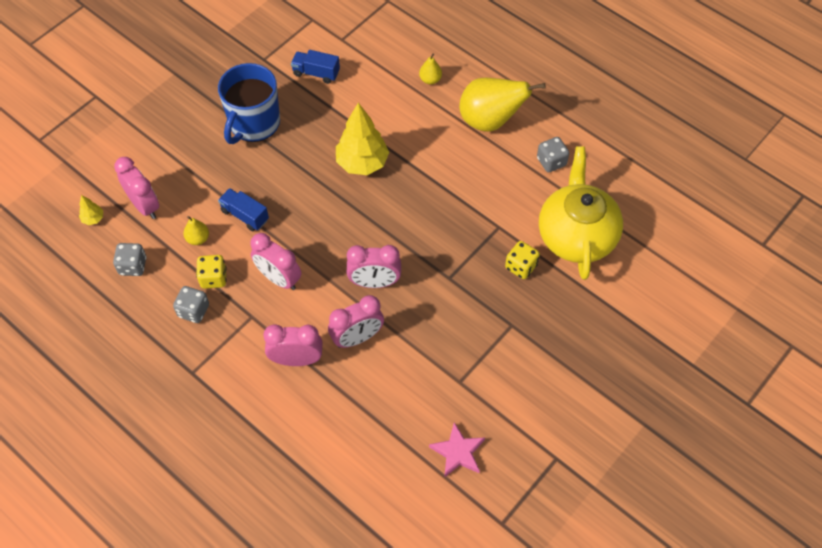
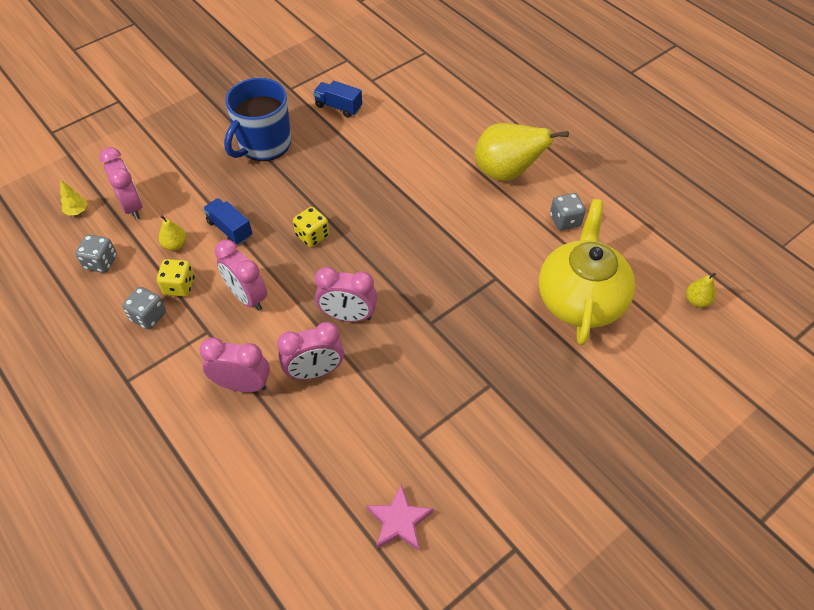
camera: 10 degrees right, 5 degrees down
(362, 163) = (364, 195): yellow tree -> none
(430, 80) = (452, 127): yellow pear -> yellow pear (697, 301)
(521, 267) = (512, 323): yellow dice -> yellow dice (312, 236)

